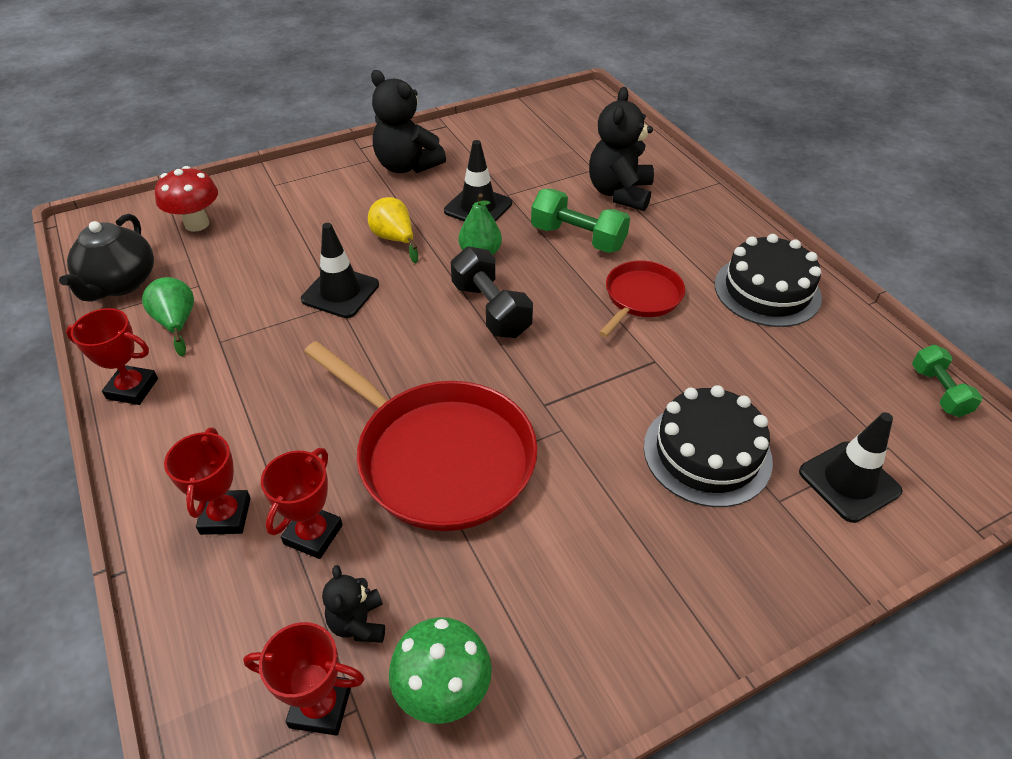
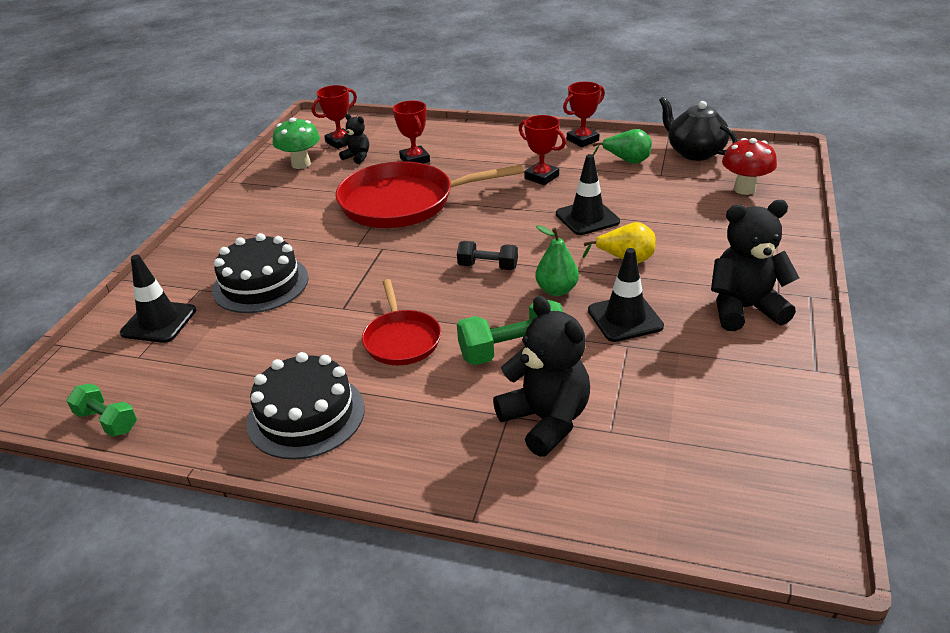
camera: 135 degrees right, 10 degrees down
(225, 516) = (458, 144): red trophy -> red trophy (541, 177)
(491, 309) = (488, 266): black dumbbell -> black dumbbell, size x0.65

